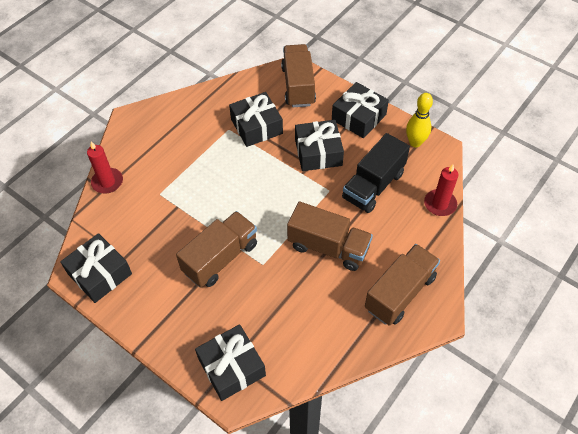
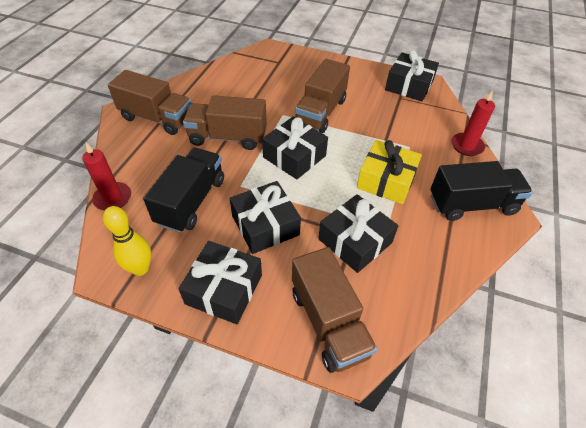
camera: 160 degrees right, 5 degrees down
(151, 131) = (472, 204): none -> black truck
(203, 166) = (386, 180): none -> yellow gift
(231, 367) = (278, 59): black gift -> black gift (294, 156)
(400, 293) = (157, 118): brown truck -> brown truck turned 90 degrees counterclockwise

